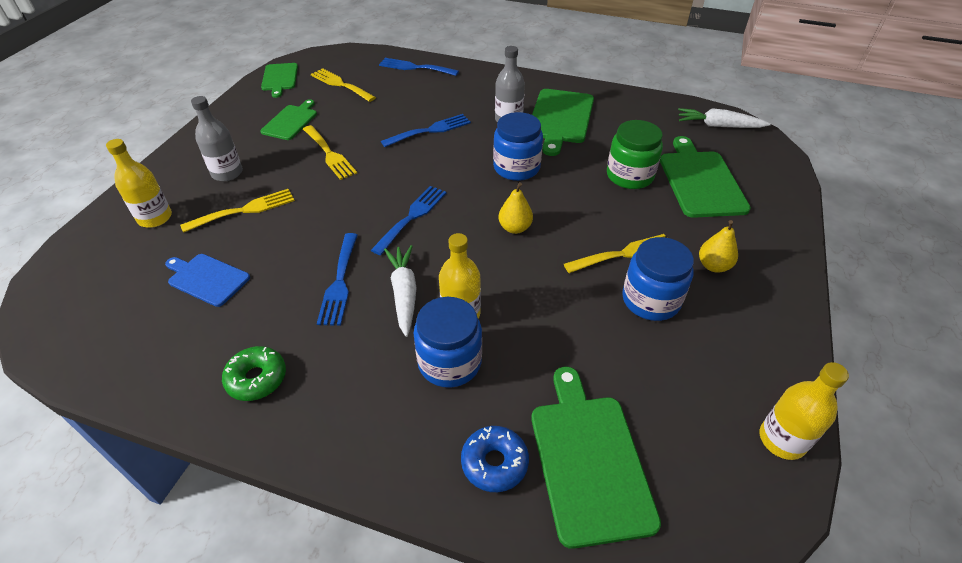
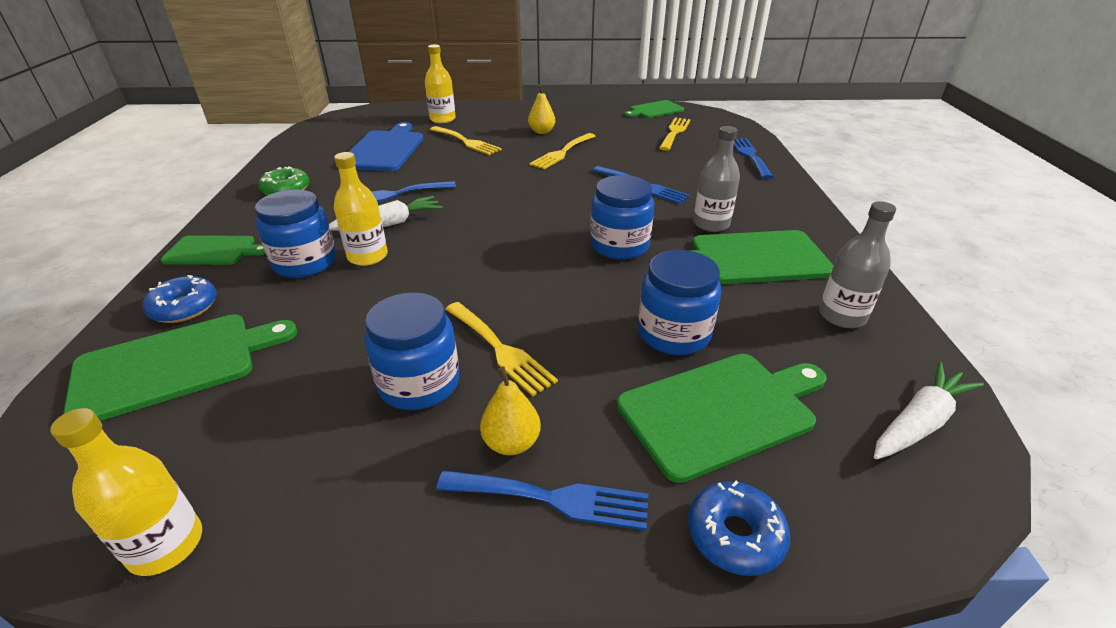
camera: 70 degrees right, 10 degrees down
(207, 279) = (385, 150): blue cutting board -> blue cutting board, size x1.62
(227, 173) = (507, 126): grey bottle -> grey bottle (842, 316)
(291, 121) = (595, 128): green cutting board -> green cutting board (213, 251)
(412, 217) = (496, 206): blue fork -> blue fork (552, 499)
(515, 228) = (509, 263): yellow pear -> yellow pear (541, 132)
(629, 176) = (673, 333): green jar -> blue jar
(718, 126) = (919, 422): white carrot -> white carrot turned 60 degrees clockwise
(781, 205) = (735, 535): none -> blue donut

